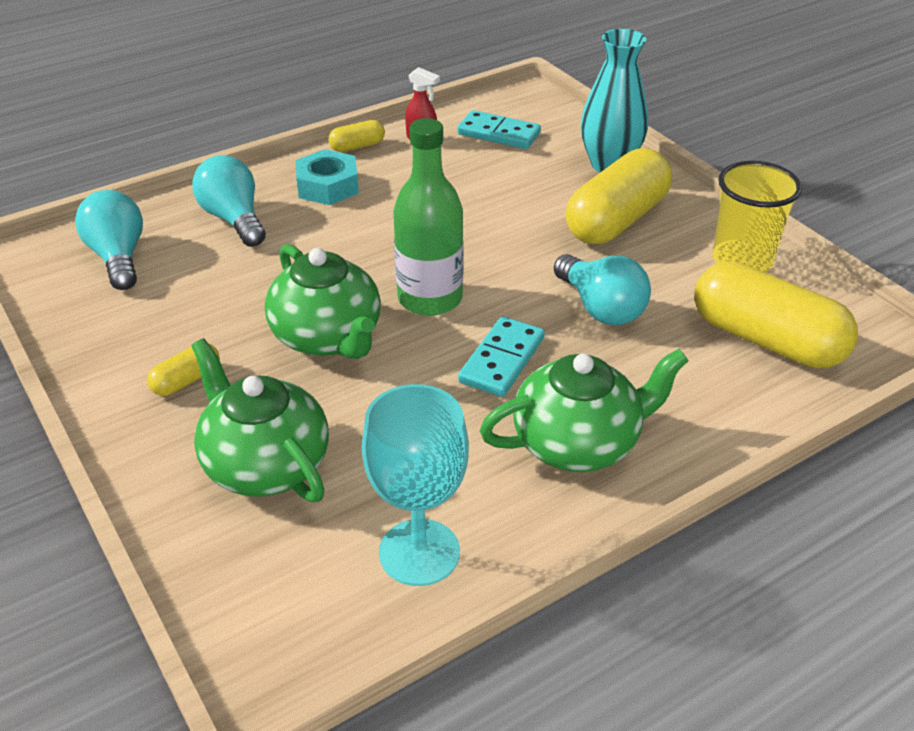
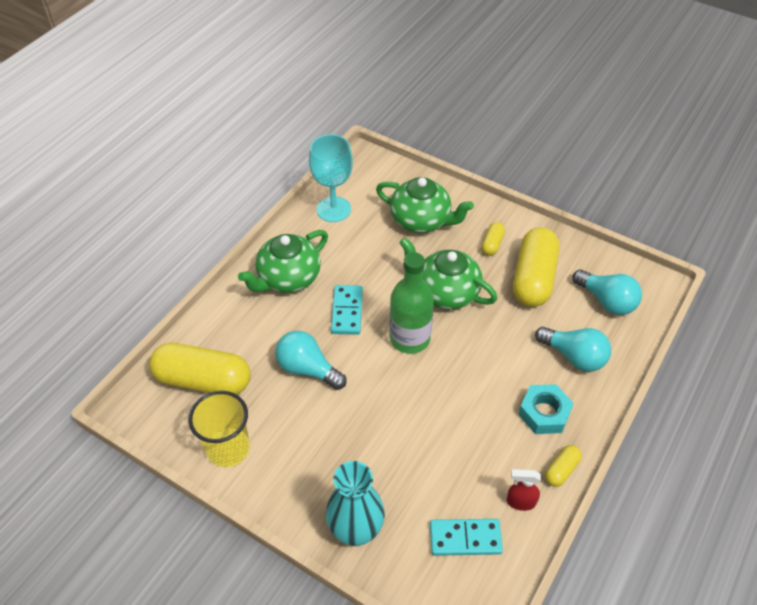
camera: 155 degrees right, 10 degrees up
(616, 220) = (326, 458): yellow capsule -> yellow capsule (533, 278)

